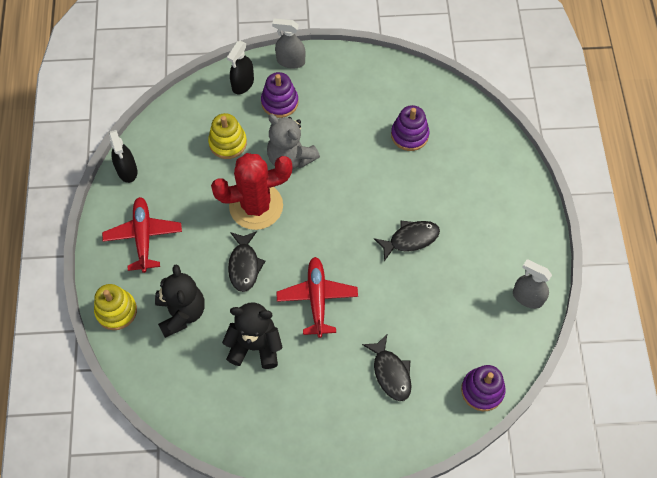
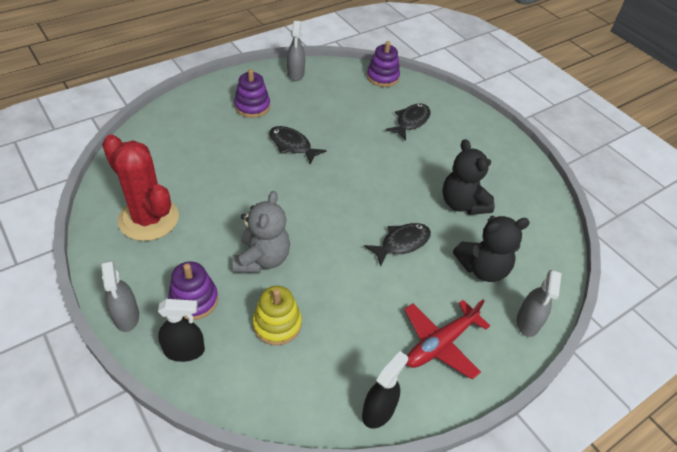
camera: 125 degrees left, 15 degrees down
(116, 311) = (528, 322): yellow stacking toy -> grey spray bottle
(181, 313) = (482, 268): black teddy bear -> black teddy bear turned 150 degrees counterclockwise
(256, 206) = (335, 262): red cactus -> red cactus (148, 219)
(317, 298) = (390, 182): red plane -> none
(409, 135) = (181, 180): purple stacking toy -> purple stacking toy (252, 106)

